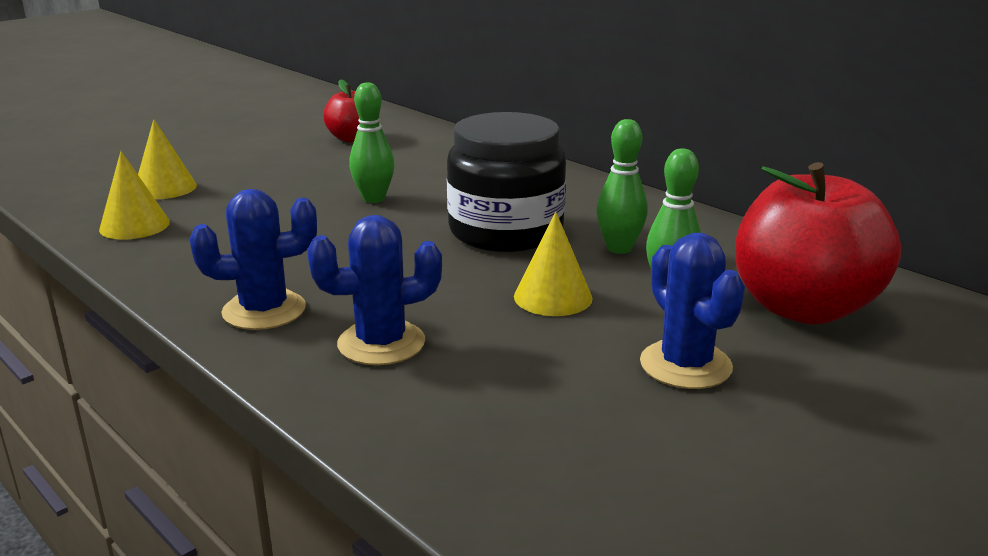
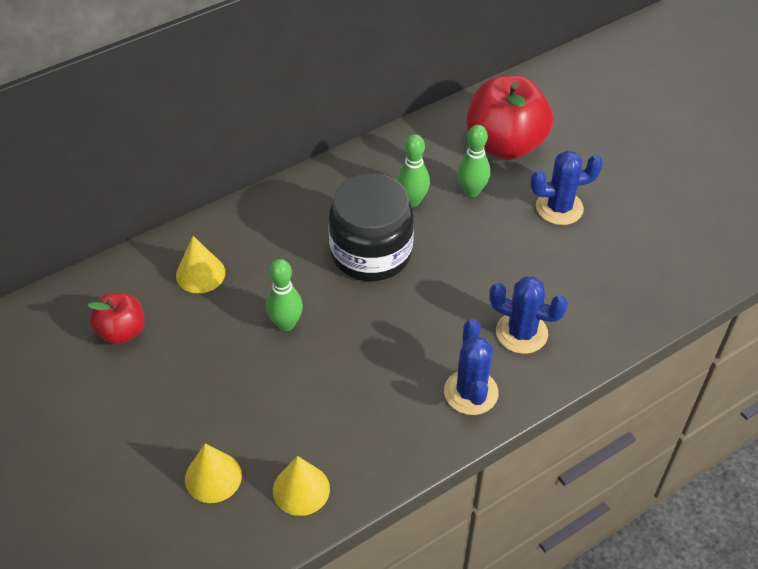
camera: 80 degrees left, 25 degrees up
(381, 343) = (521, 333): blue cactus -> blue cactus turned 60 degrees counterclockwise
(553, 297) = (475, 246): yellow cone -> yellow cone (200, 274)

